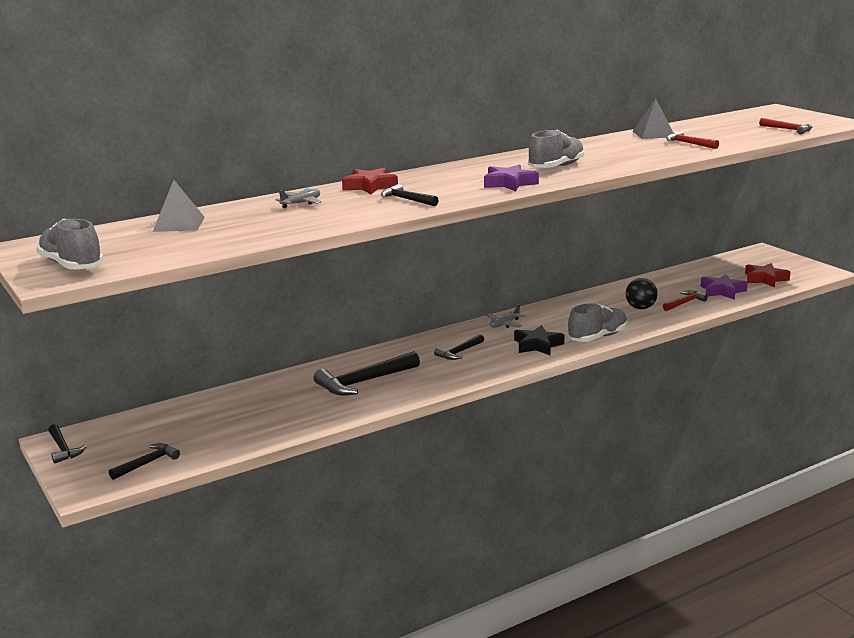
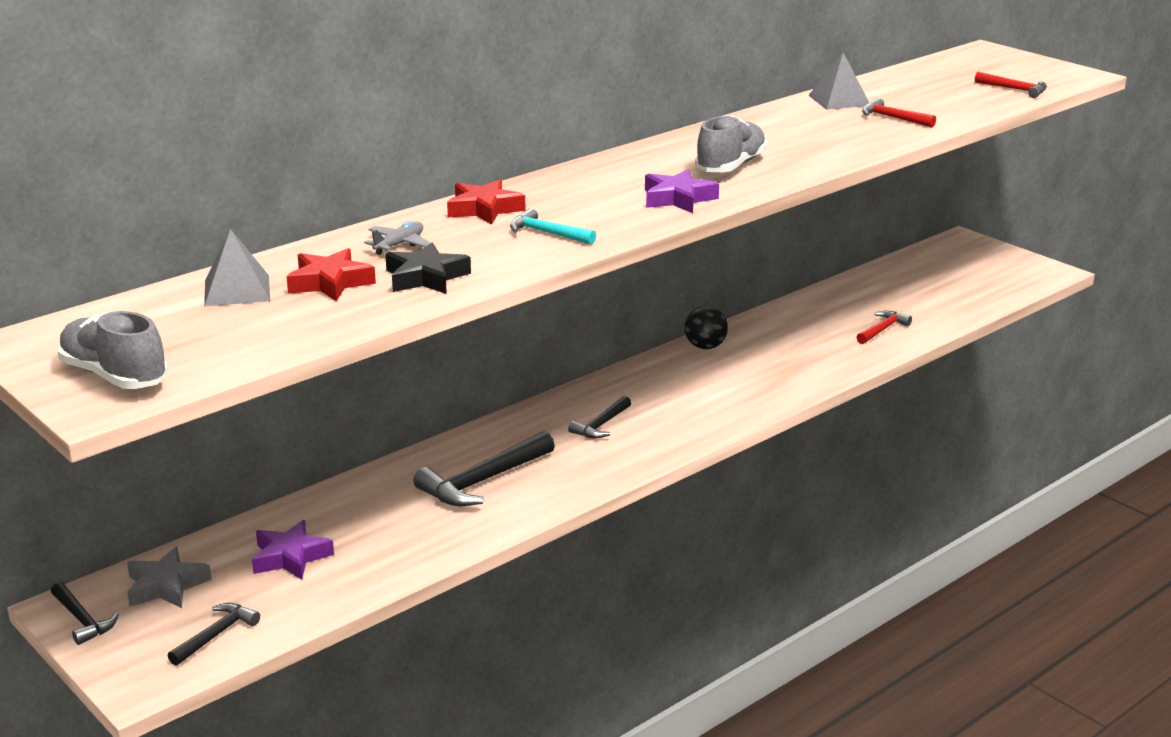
camera: 10 degrees left, 5 degrees up
(126, 432) = (166, 586): none -> grey star
(407, 200) = (547, 233): black hammer -> turquoise hammer
(504, 324) = (650, 375): grey plane -> none
(537, 345) = (705, 408): black star -> black star (426, 277)
(597, 337) = (782, 391): grey shoe -> none
(640, 308) = (826, 340): black ball -> black ball (705, 347)
(722, 291) = (927, 308): purple star -> purple star (290, 557)
(765, 279) = (977, 286): red star -> red star (330, 282)

